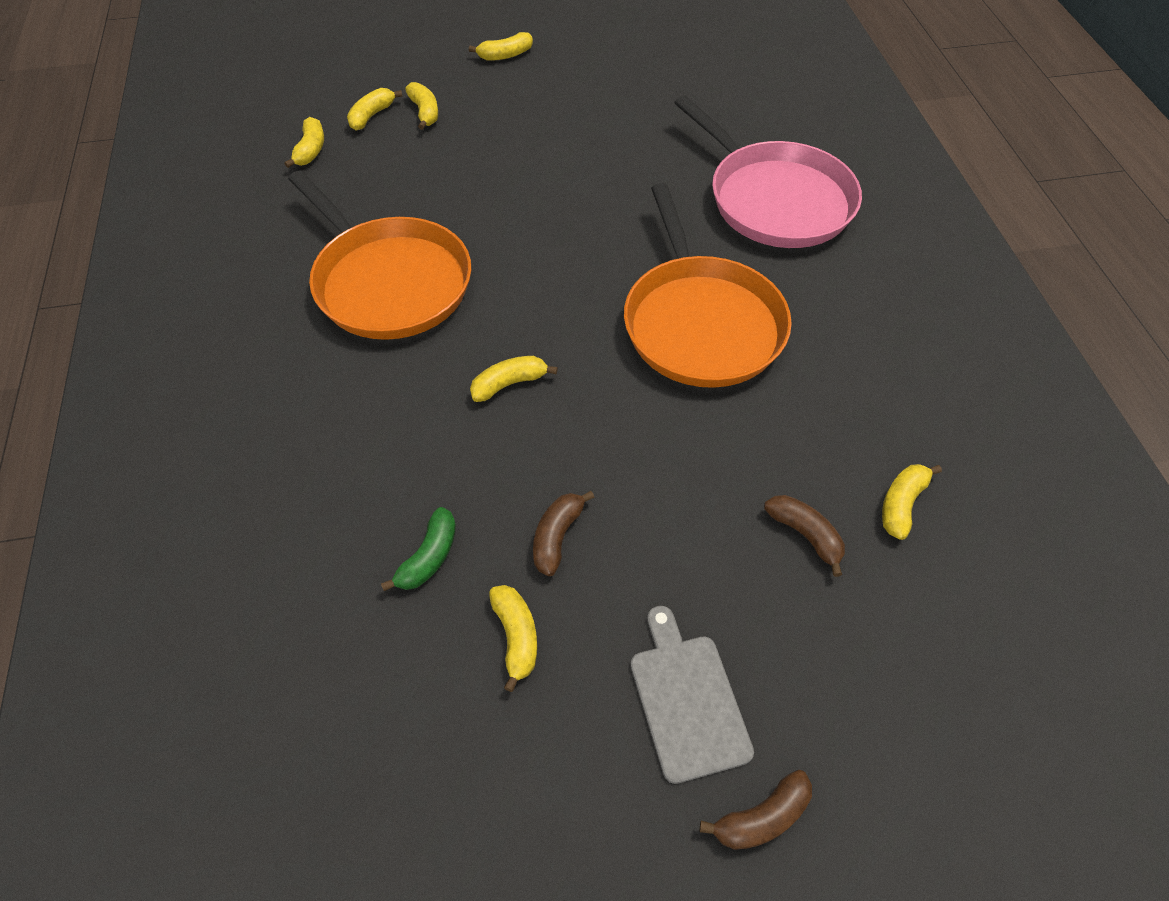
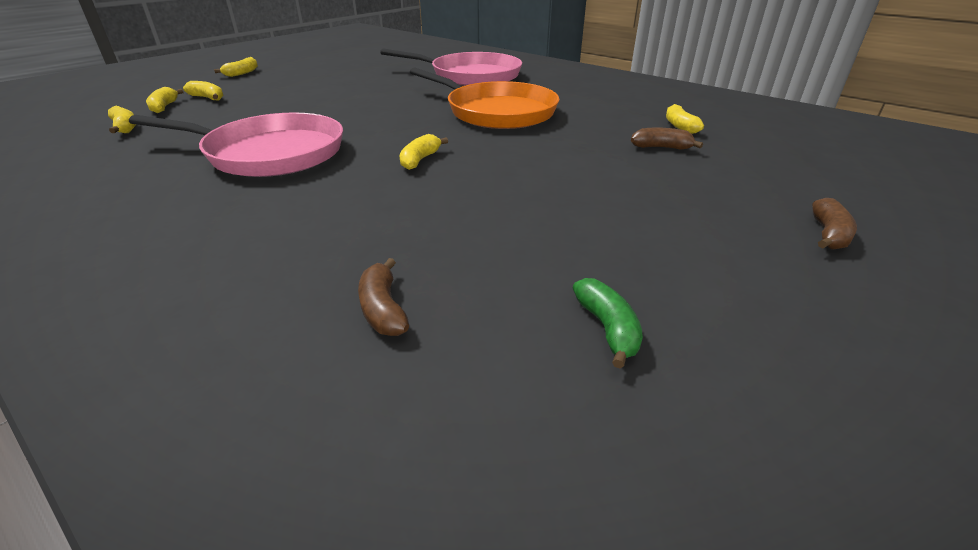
camera: 40 degrees left, 20 degrees down
(388, 282) = (269, 153): orange pan -> pink pan
(429, 557) = (478, 238): green banana -> green banana (607, 328)
(516, 637) = (591, 241): yellow banana -> none
(557, 537) = (546, 196): brown banana -> brown banana (383, 309)
(687, 700) = (719, 216): grey cutting board -> none

